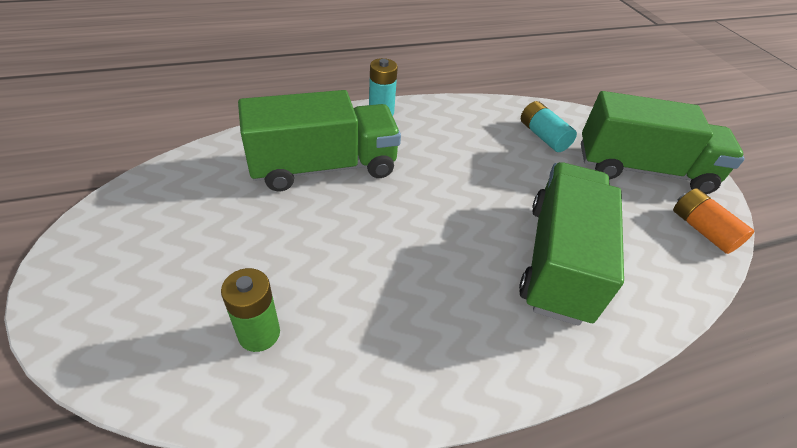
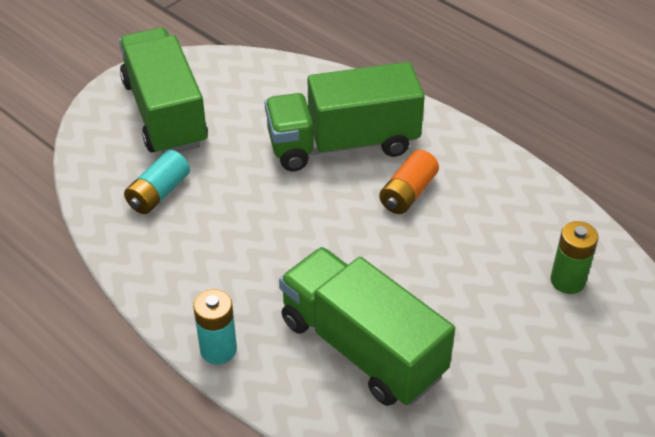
camera: 115 degrees left, 0 degrees up
(702, 230) = (232, 71): orange battery -> orange battery (408, 193)

